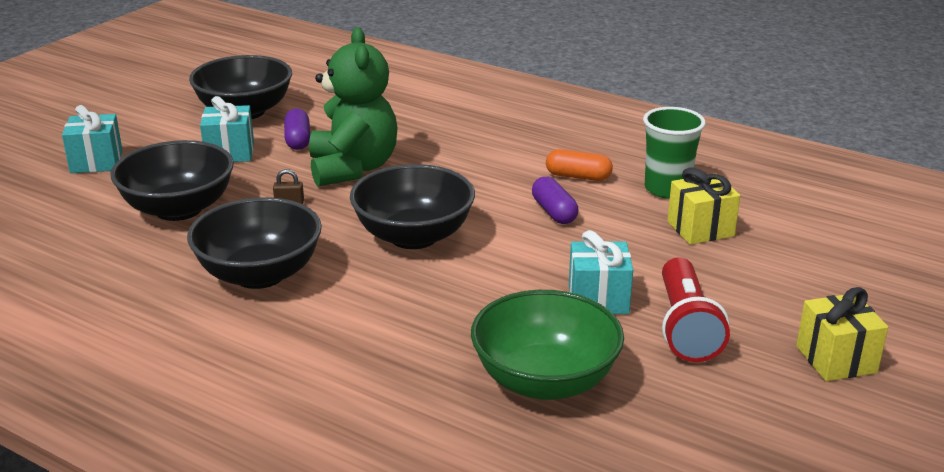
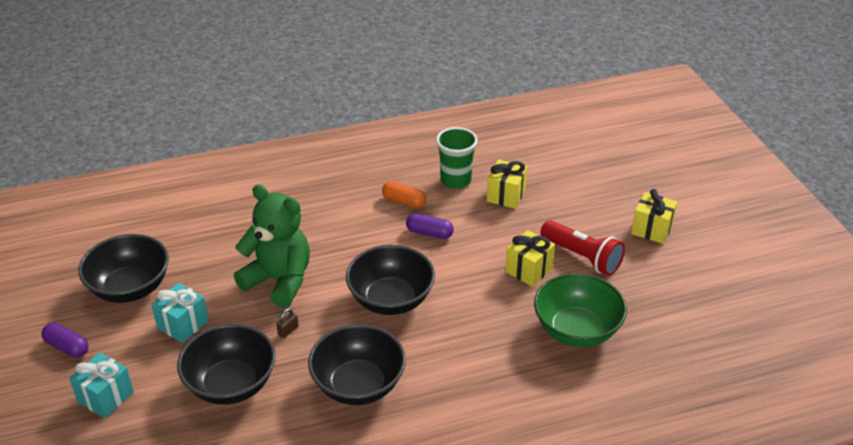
camera: 50 degrees left, 10 degrees up
(298, 140) = (208, 285): purple capsule -> purple capsule (67, 347)
(578, 177) = (404, 201): orange capsule -> orange capsule turned 60 degrees clockwise
(598, 299) = (528, 270): turquoise gift -> yellow gift

